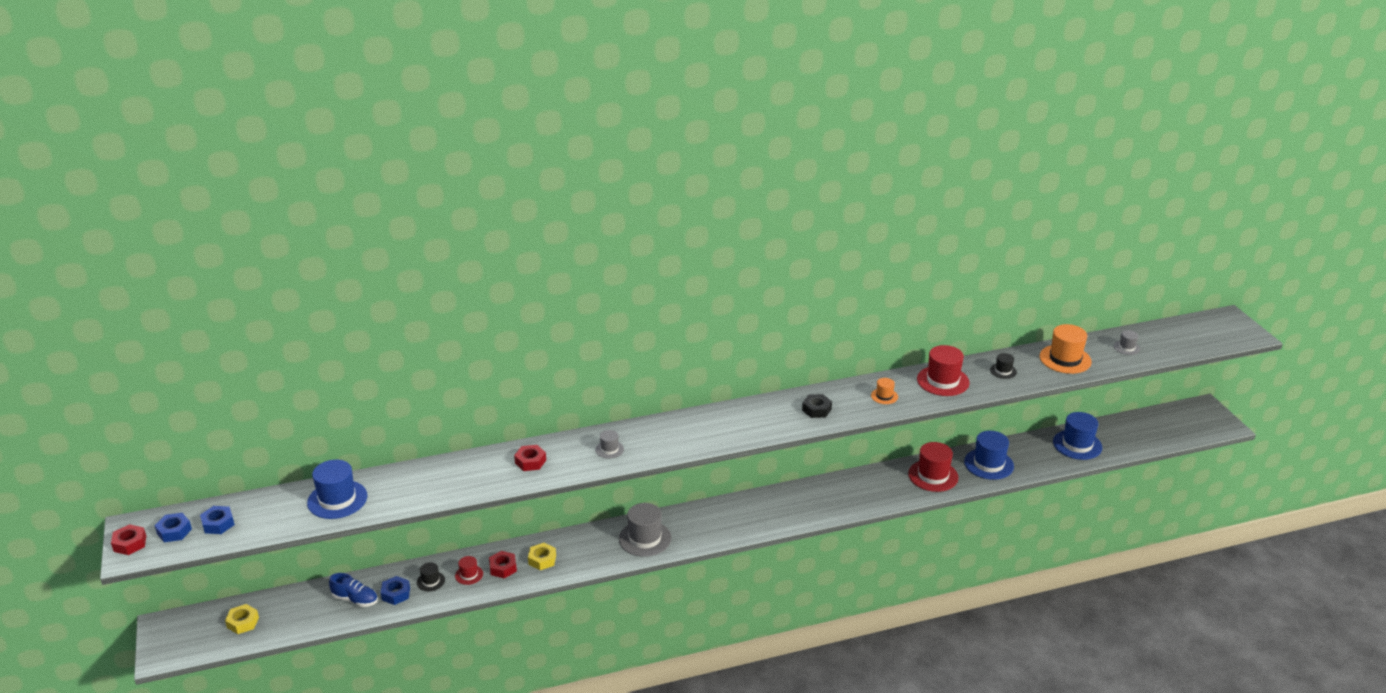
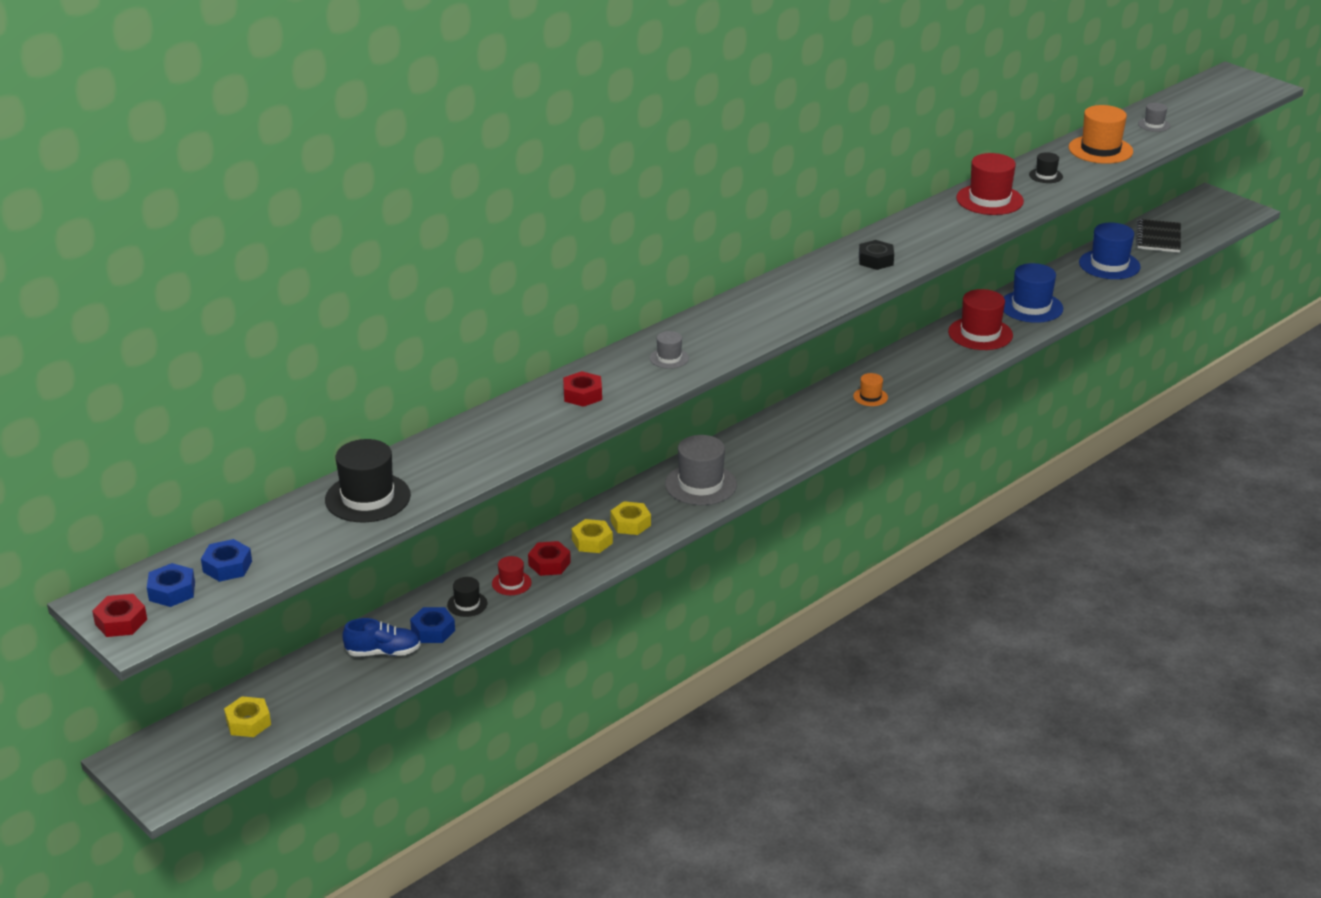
camera: 25 degrees left, 0 degrees up
(337, 499) = (367, 498): blue hat -> black hat
(577, 554) = (630, 523): none -> yellow nut
(884, 396) = (939, 229): orange hat -> orange hat (870, 397)
(1134, 432) = (1158, 238): none -> black notebook

